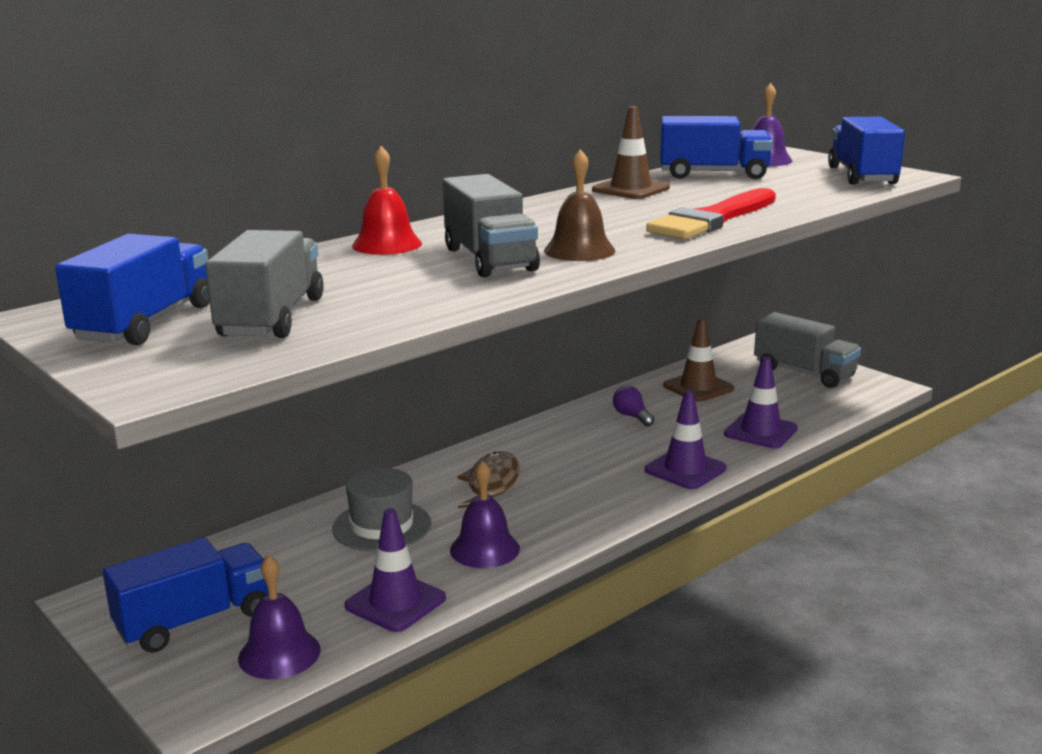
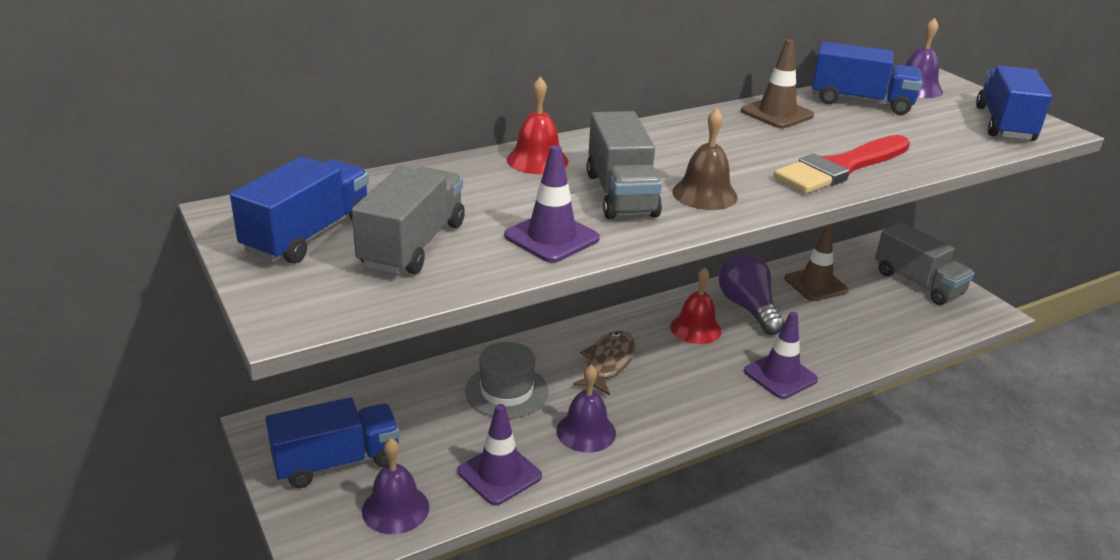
camera: 10 degrees right, 10 degrees up
(580, 441) = (695, 328): none -> red bell
(632, 416) = (748, 308): purple light bulb -> purple light bulb, size x1.97
(760, 431) = (859, 344): purple traffic cone -> purple traffic cone (551, 237)

